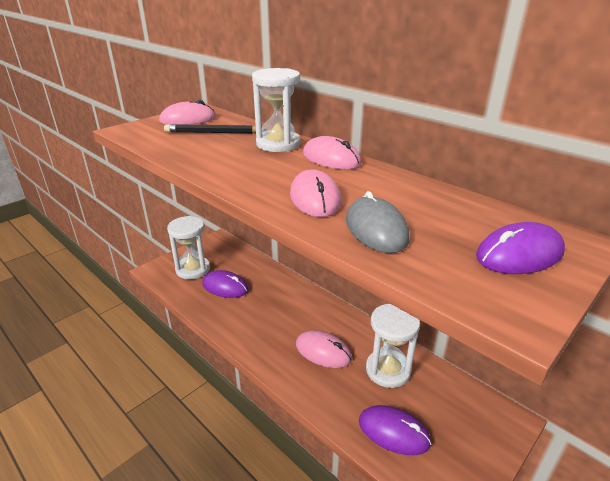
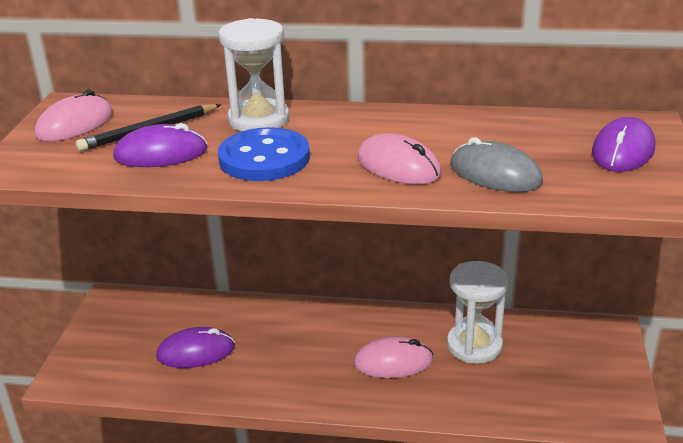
camera: 35 degrees left, 0 degrees up
(193, 269) = (122, 352): white hourglass -> none
(244, 165) = (264, 158): none -> blue button
(331, 158) = (346, 117): pink mouse -> none
(393, 432) = (532, 396): purple mouse -> purple mouse (161, 153)

